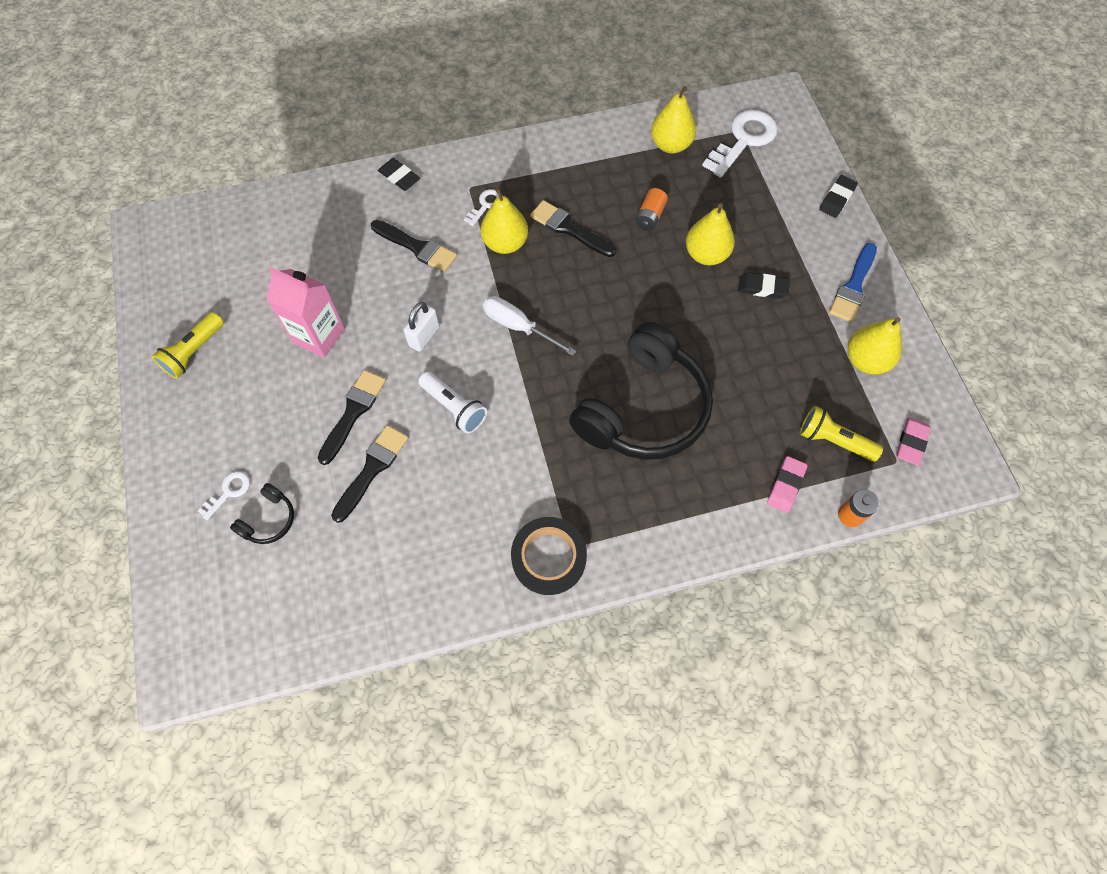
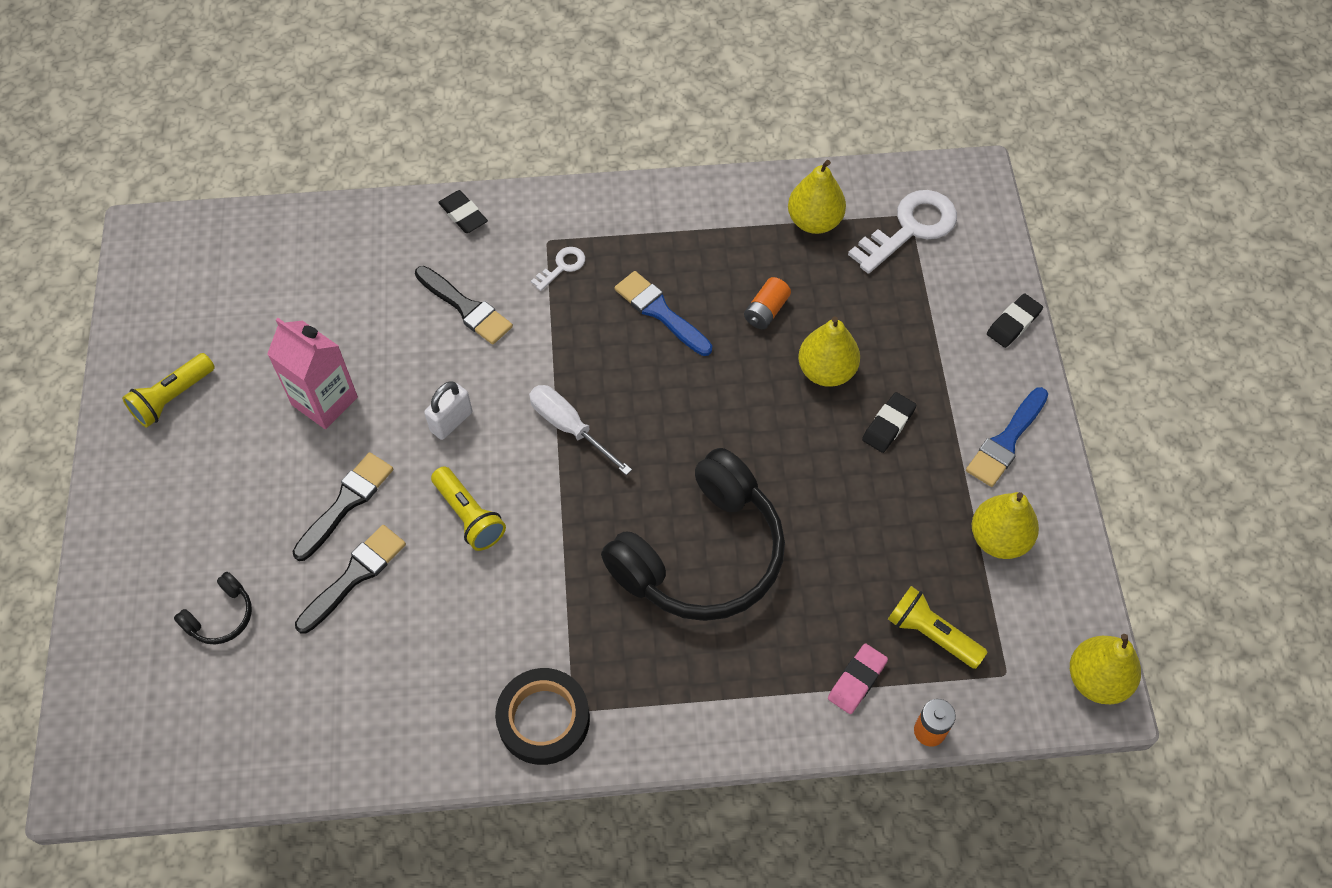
camera: 10 degrees right, 5 degrees down
(229, 492) = (180, 575): white key -> none
(454, 408) = (469, 516): white flashlight -> yellow flashlight
(505, 243) = (576, 319): yellow pear -> yellow pear (1097, 679)
(569, 229) = (660, 312): black brush -> blue brush
(762, 288) = (888, 425): black eraser -> black eraser turned 75 degrees counterclockwise
(911, 443) = (1030, 653): pink eraser -> none

